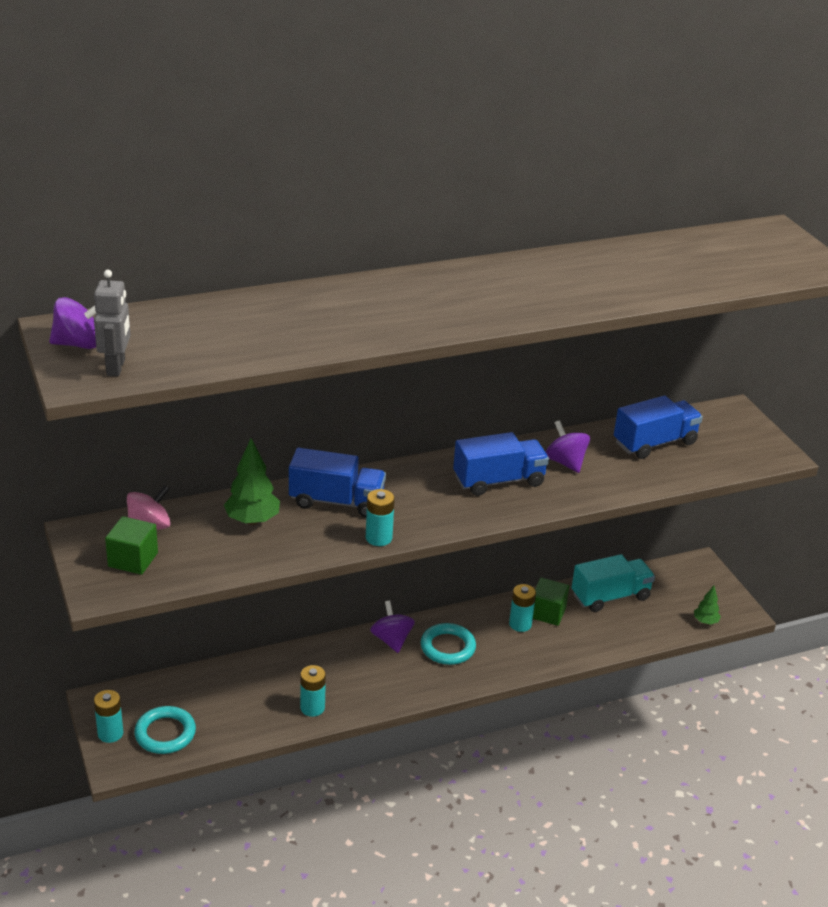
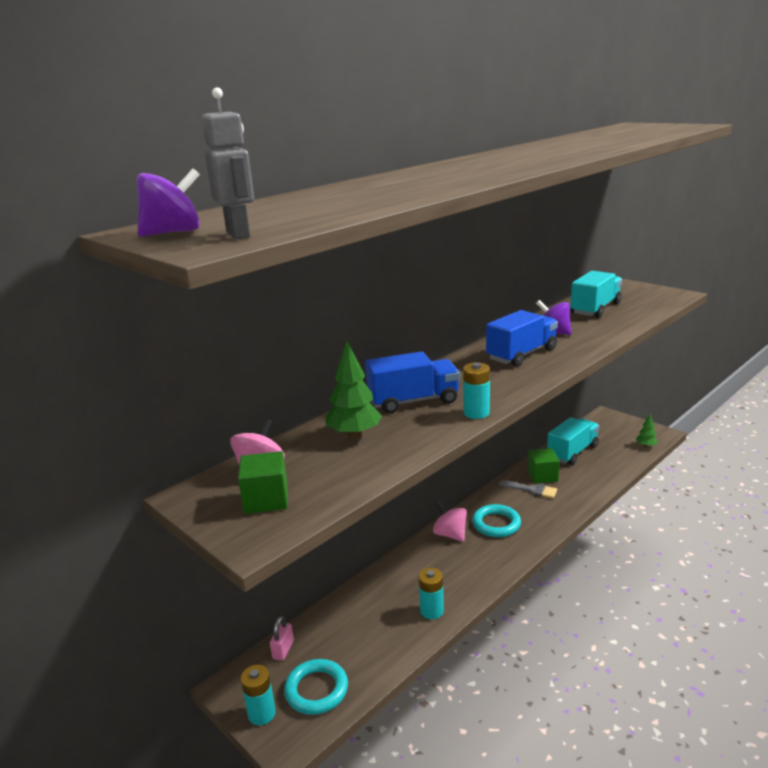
camera: 20 degrees left, 10 degrees down
(159, 688) = (283, 650): none -> pink padlock
(391, 640) = (450, 534): purple spinning top -> pink spinning top
(520, 624) = (531, 490): turquoise battery -> grey brush
(654, 443) = (595, 309): blue truck -> turquoise truck

